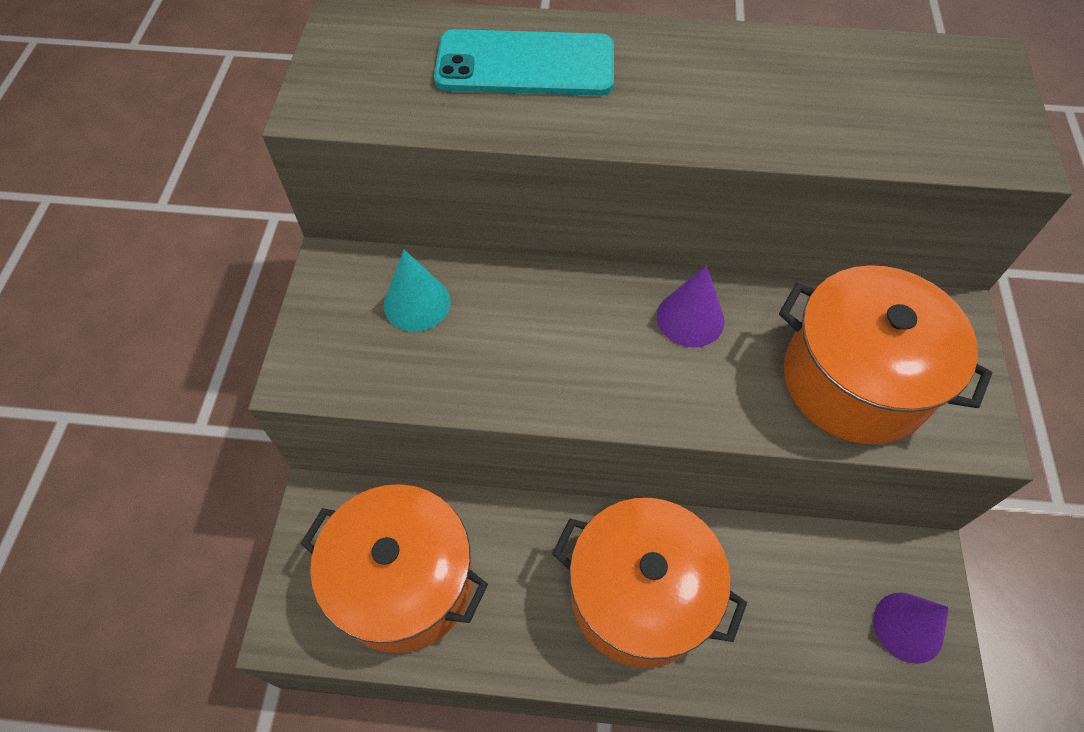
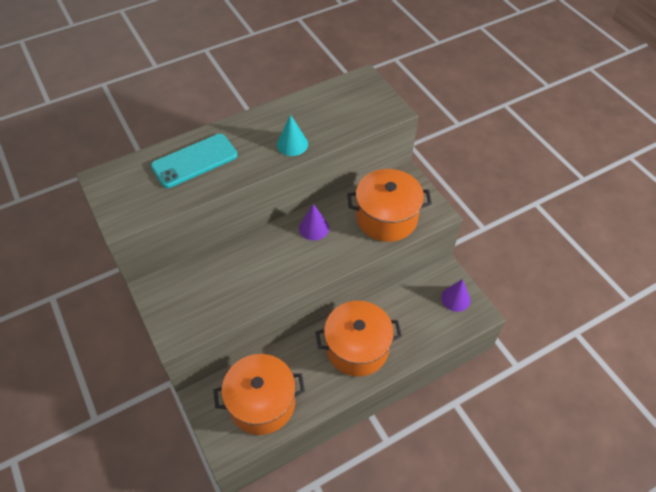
camera: 35 degrees left, 5 degrees down
(417, 303) = (200, 282): turquoise cone -> turquoise cone (292, 144)

